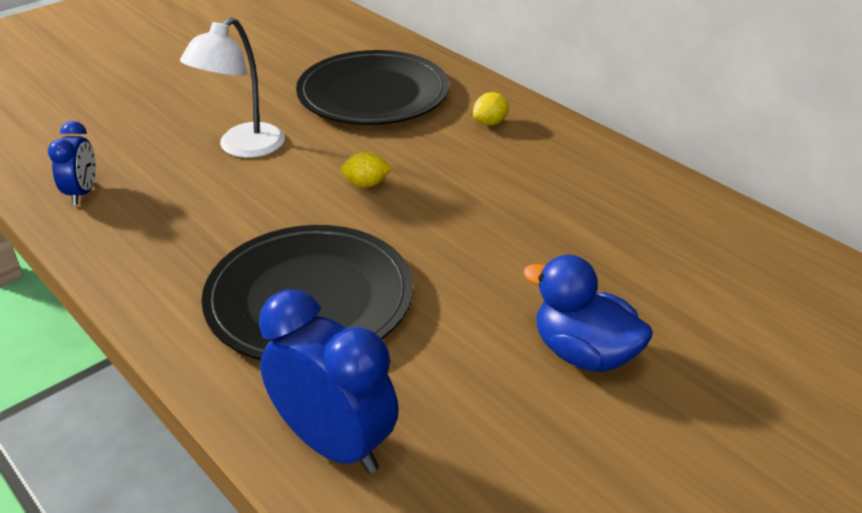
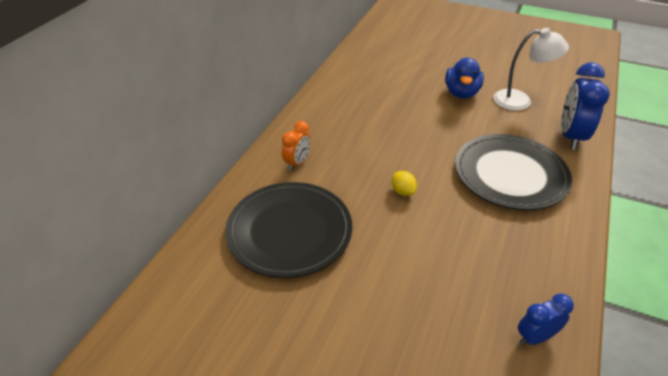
camera: 115 degrees left, 5 degrees up
(242, 148) = (410, 271): white lamp -> white lamp (520, 101)
(490, 123) = (297, 162): yellow lemon -> orange clock

